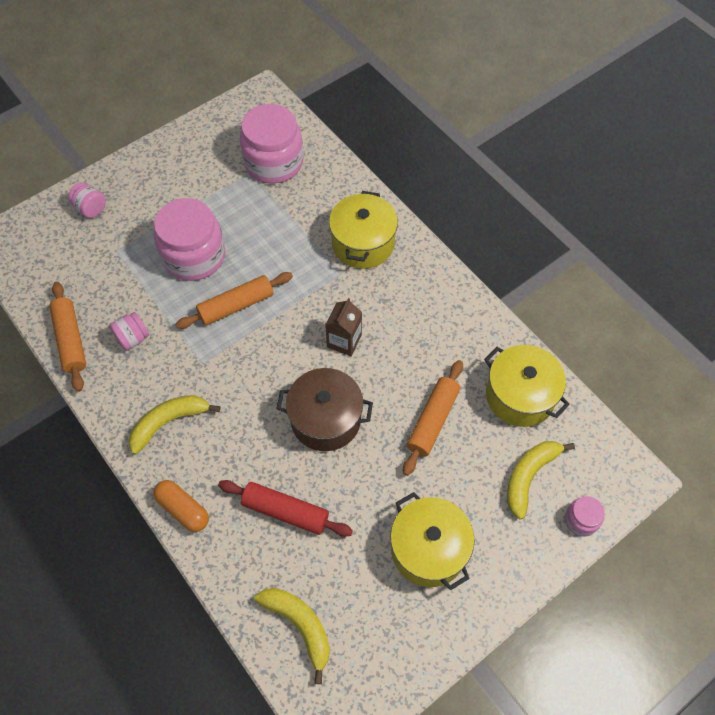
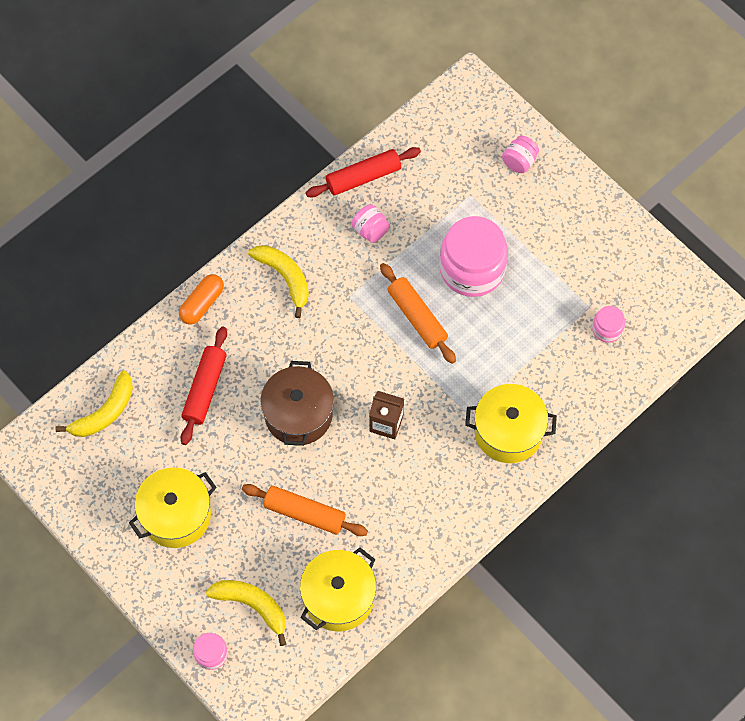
camera: 85 degrees right, 5 degrees up
(71, 340) = (363, 177): orange rolling pin -> red rolling pin
(274, 162) = (607, 329): pink jar -> pink jar, size x0.46

